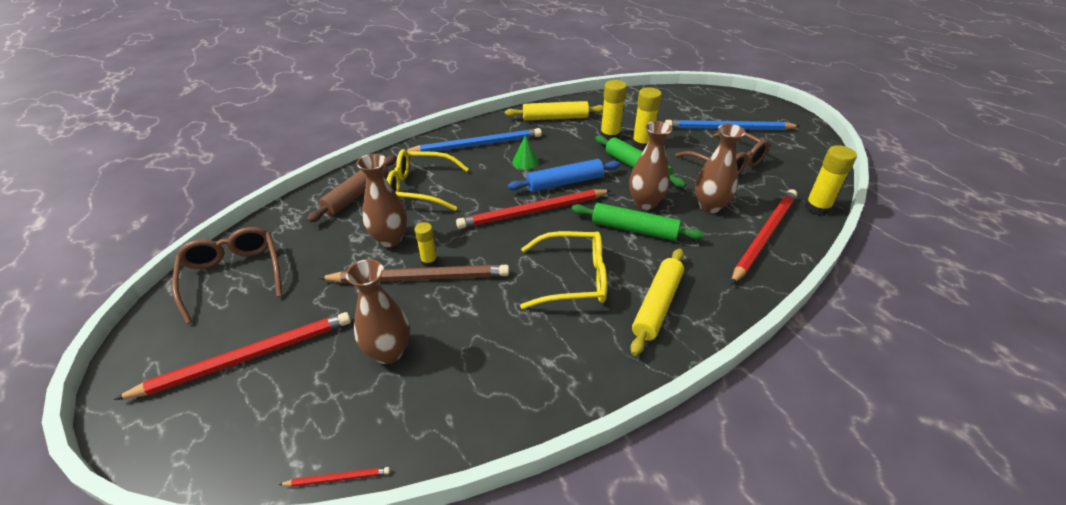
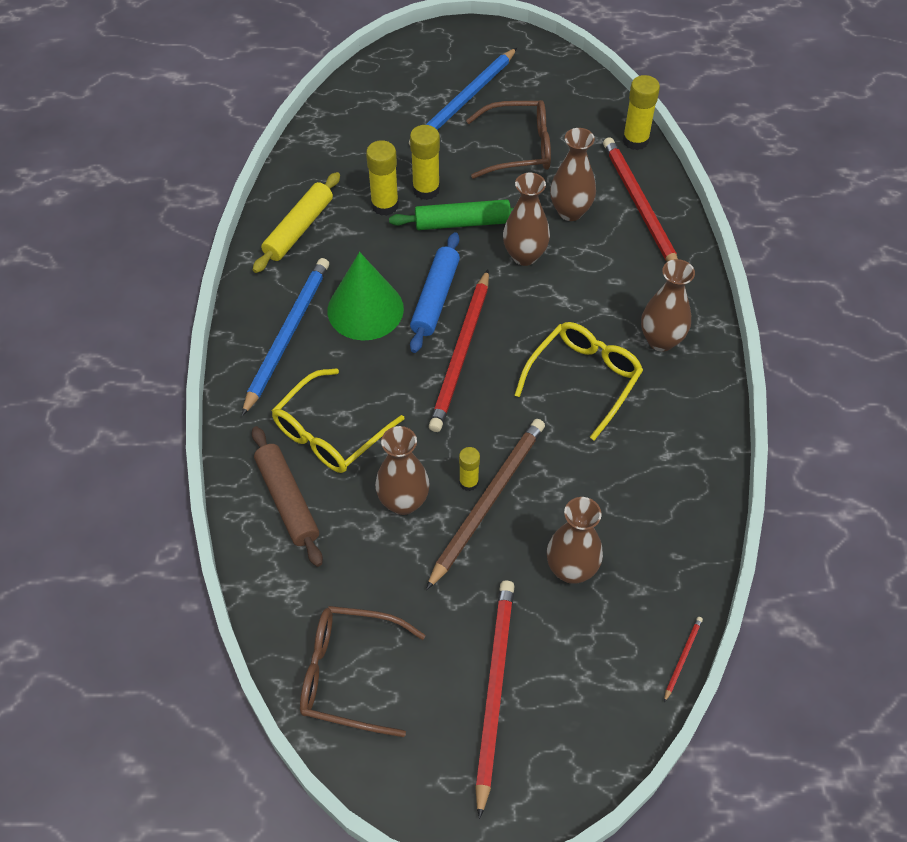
camera: 55 degrees left, 15 degrees up
(525, 162) = (365, 309): green cone -> green cone, size x2.11
(634, 229) = (555, 290): green rolling pin -> none
(657, 305) = (661, 340): yellow rolling pin -> brown vase

